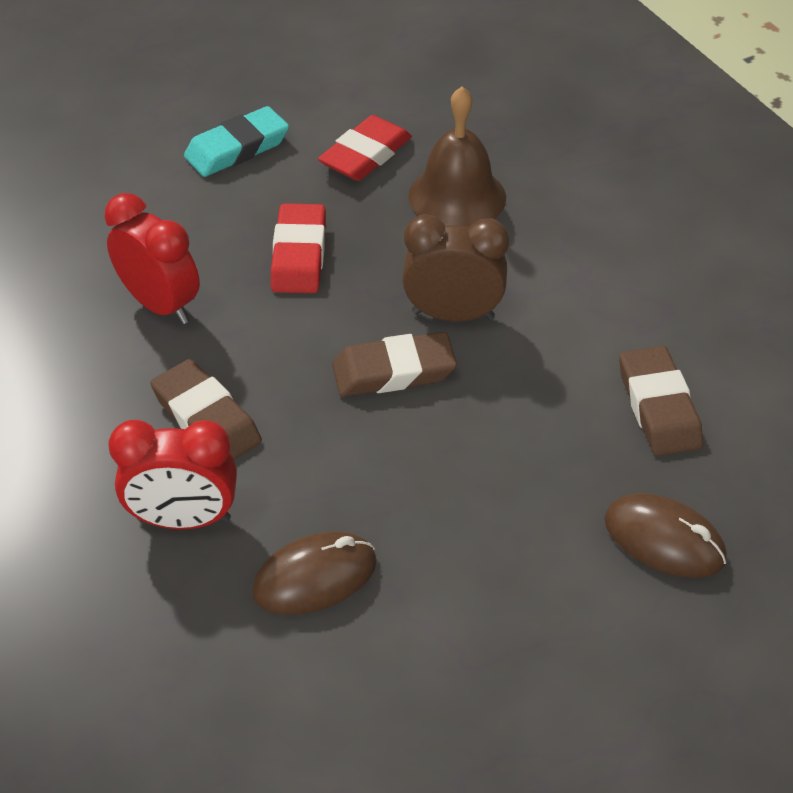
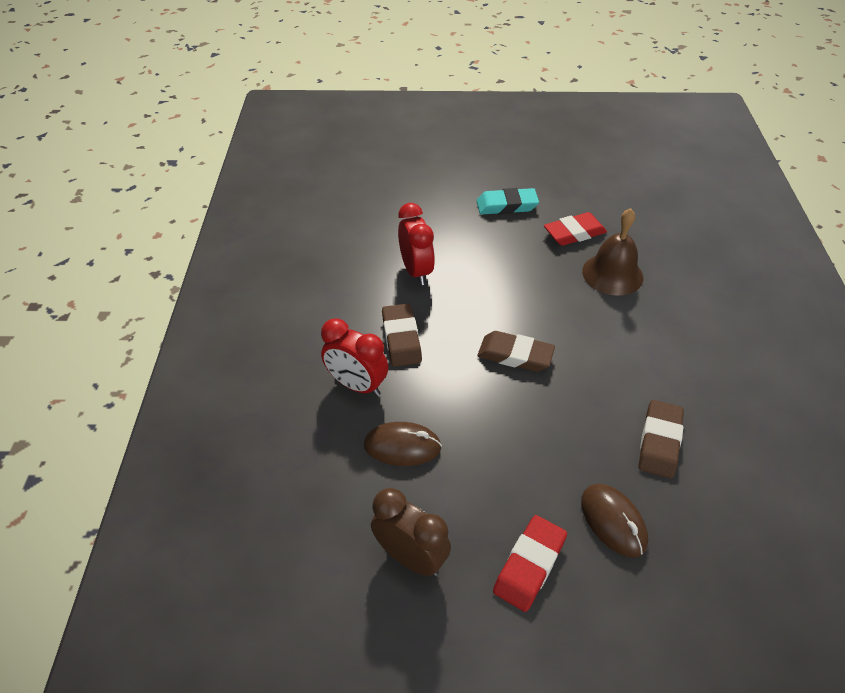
camera: 30 degrees right, 0 degrees up
(299, 255) = (503, 273): red eraser -> red eraser (529, 565)
(453, 315) = (568, 338): brown clock -> brown clock (411, 557)

